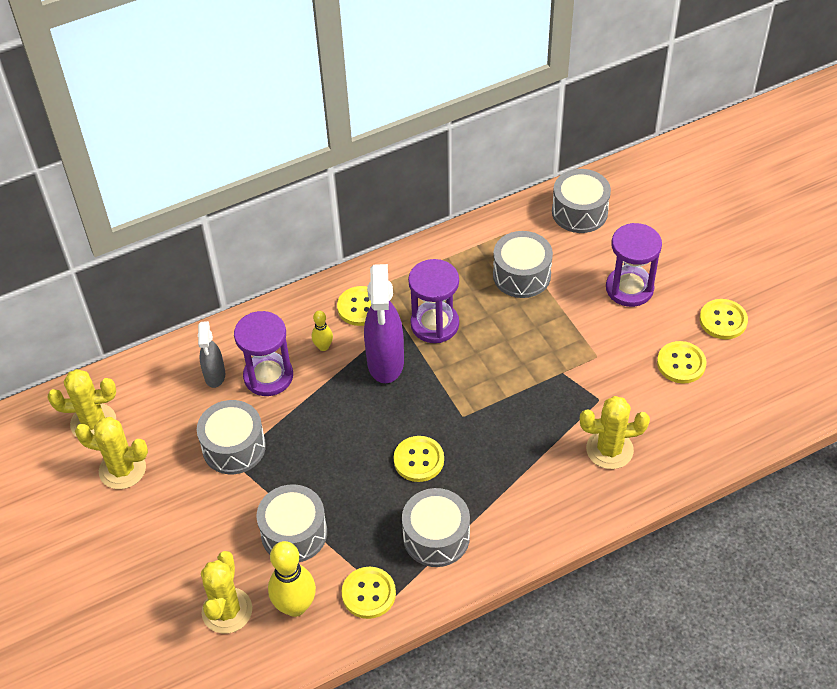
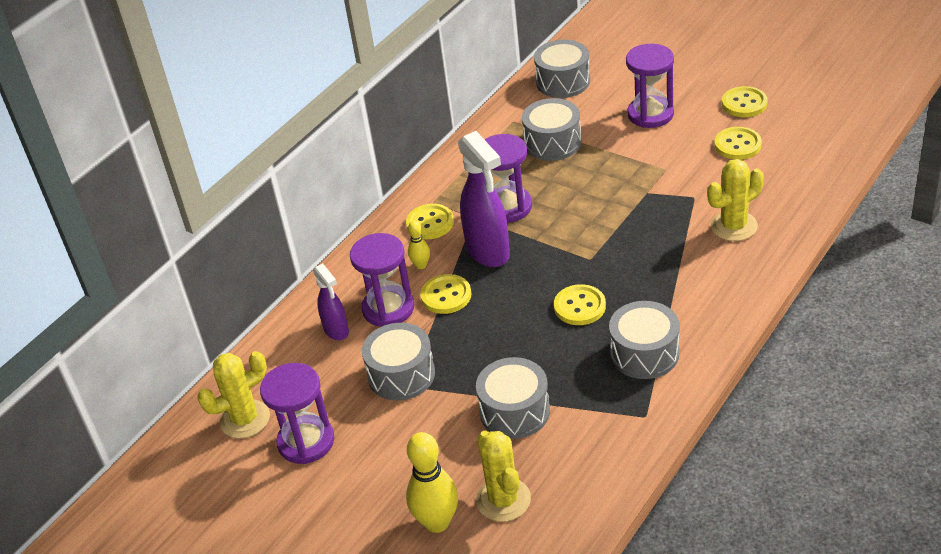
camera: 25 degrees left, 10 degrees down
(122, 469) = (306, 442): yellow cactus -> purple hourglass
(215, 376) = (336, 331): grey spray bottle -> purple spray bottle
(295, 606) = (564, 464): yellow bowling pin -> yellow bowling pin (437, 522)
(368, 593) = (622, 422): yellow button -> yellow button (446, 296)

